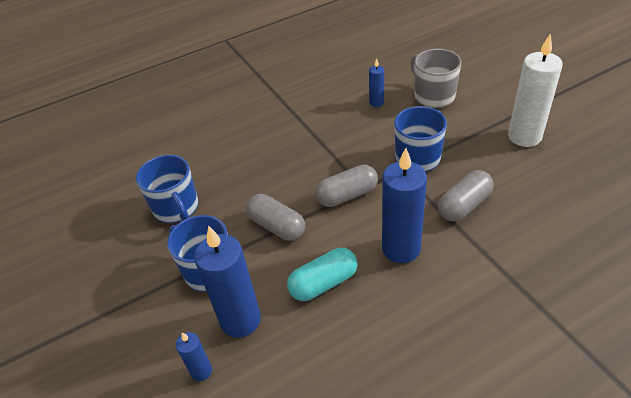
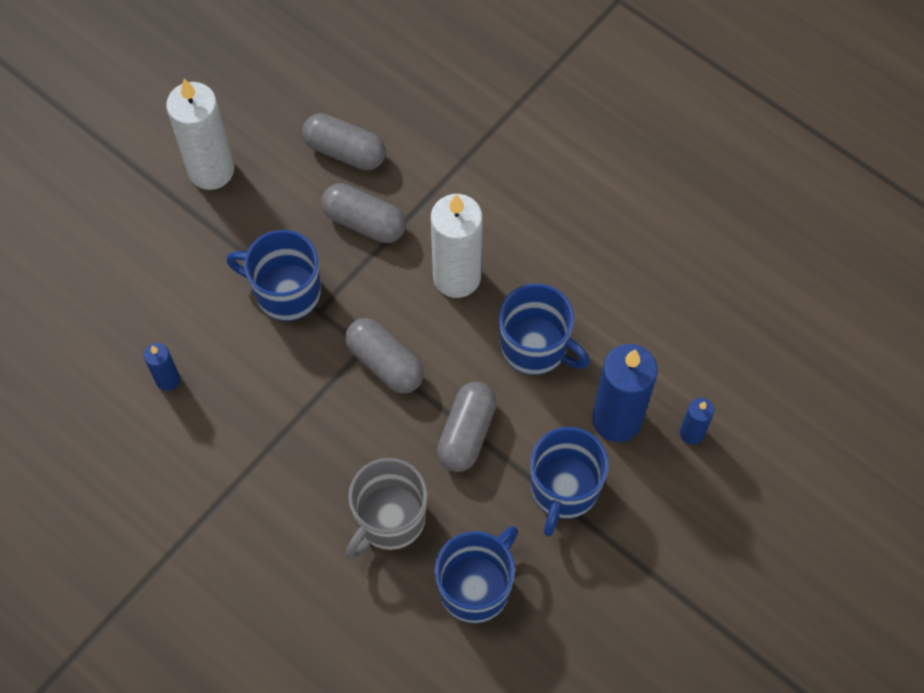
camera: 115 degrees left, 20 degrees up
(323, 283) = (535, 347): turquoise capsule -> blue mug
(401, 248) = (457, 277): blue candle -> white candle
(433, 96) = (136, 301): grey mug -> grey mug (389, 519)
(531, 206) = (345, 151): none -> grey capsule

